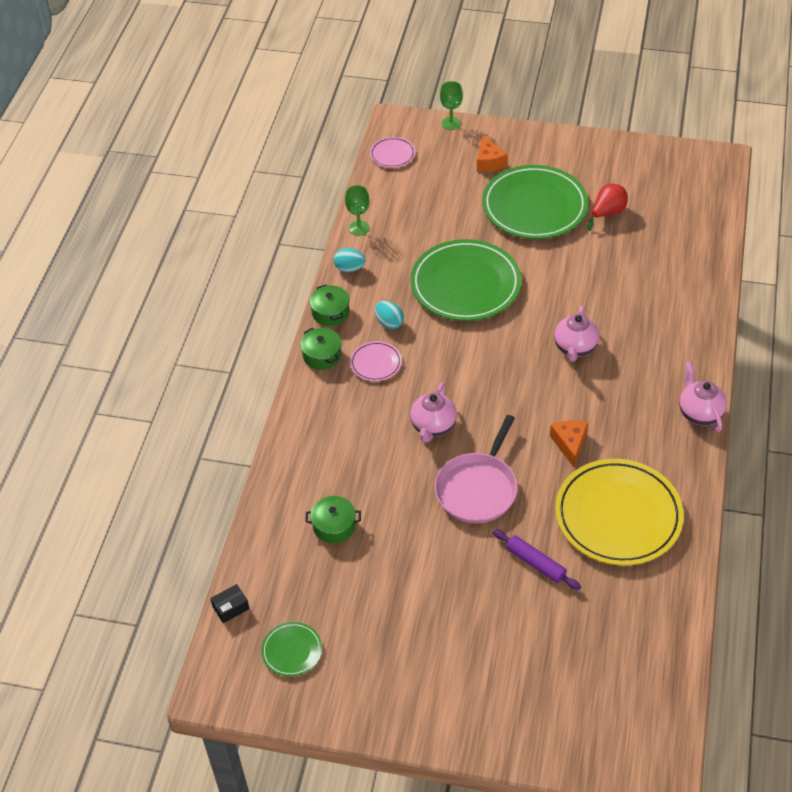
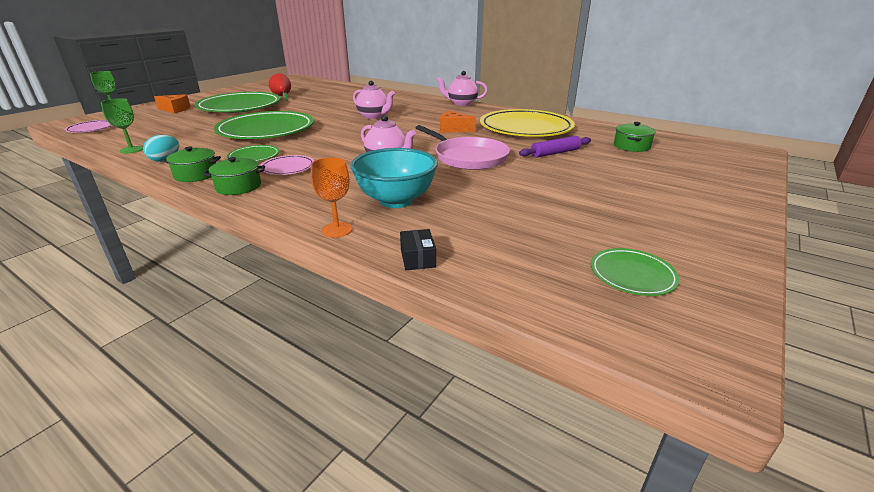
camera: 70 degrees left, 20 degrees down
(231, 607) = (547, 310): black box -> black box (418, 258)
(281, 457) = (337, 230): none -> orange goblet
(334, 526) = (460, 218): green pot -> green pot (631, 146)
(346, 471) = (396, 200): none -> turquoise bowl
(389, 323) = (254, 156): turquoise egg -> green plate

